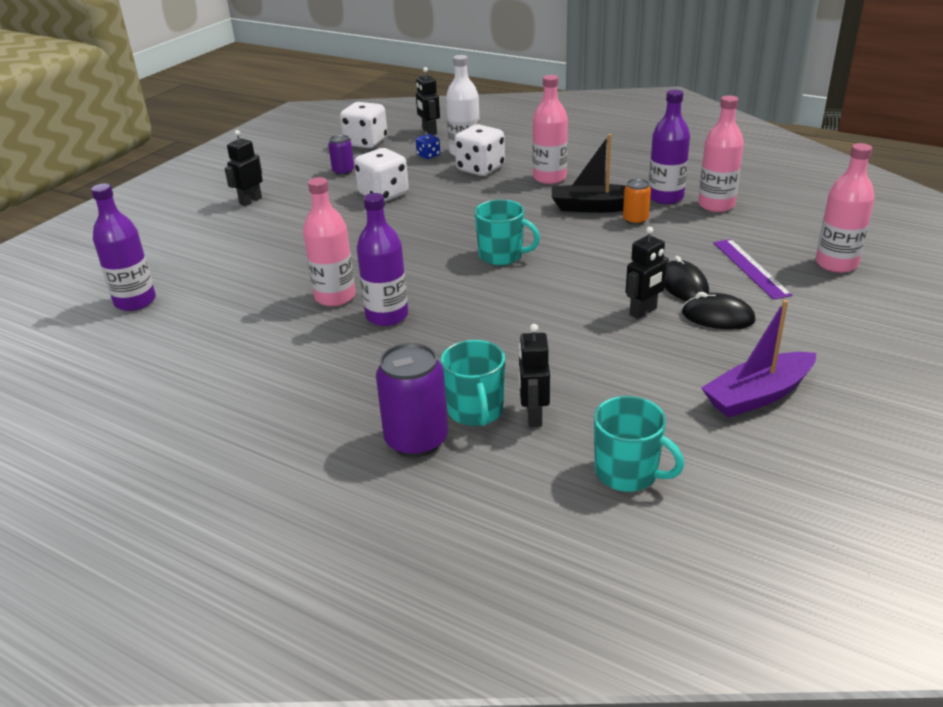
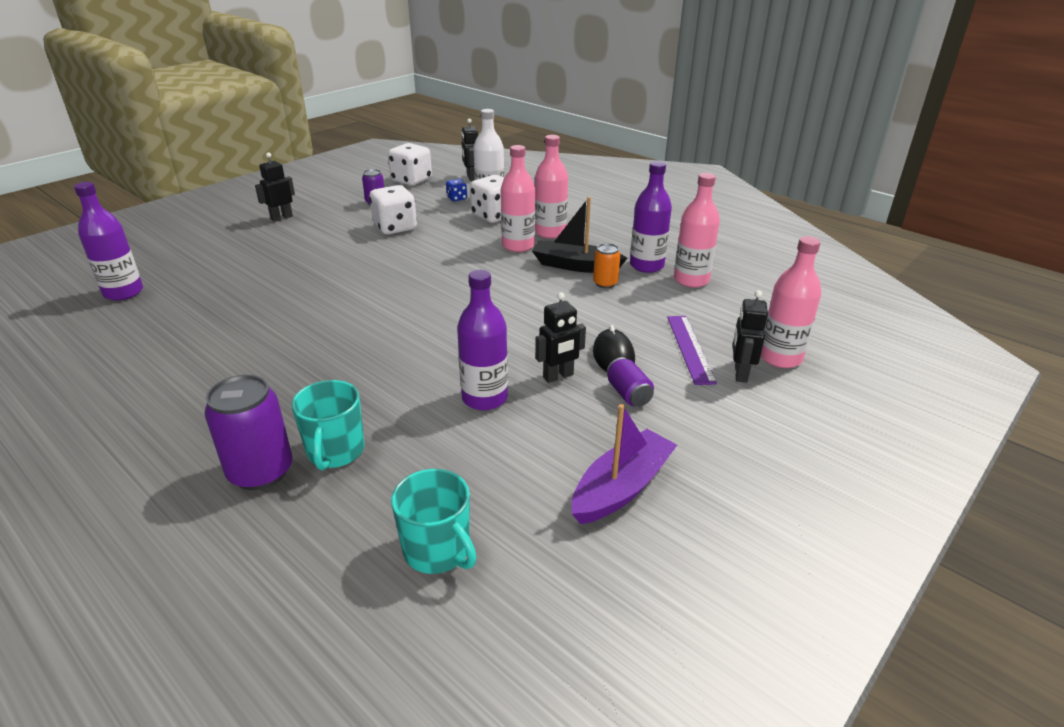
camera: 10 degrees right, 0 degrees up
(335, 297) = (289, 315): pink bottle -> pink bottle (518, 245)
(387, 316) = (321, 341): purple bottle -> purple bottle (484, 398)
(502, 256) = (461, 299): turquoise mug -> none
(533, 416) = (385, 468): black robot -> black robot (740, 373)
(717, 317) = (628, 394): black mouse -> purple can
(758, 395) = (621, 488): purple boat -> purple boat turned 150 degrees clockwise

